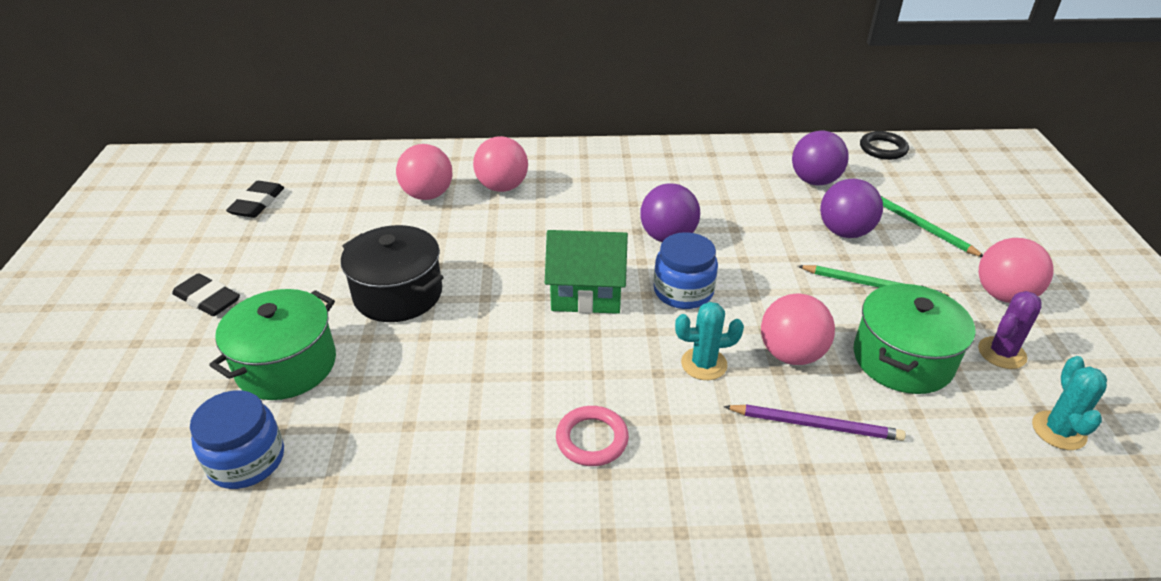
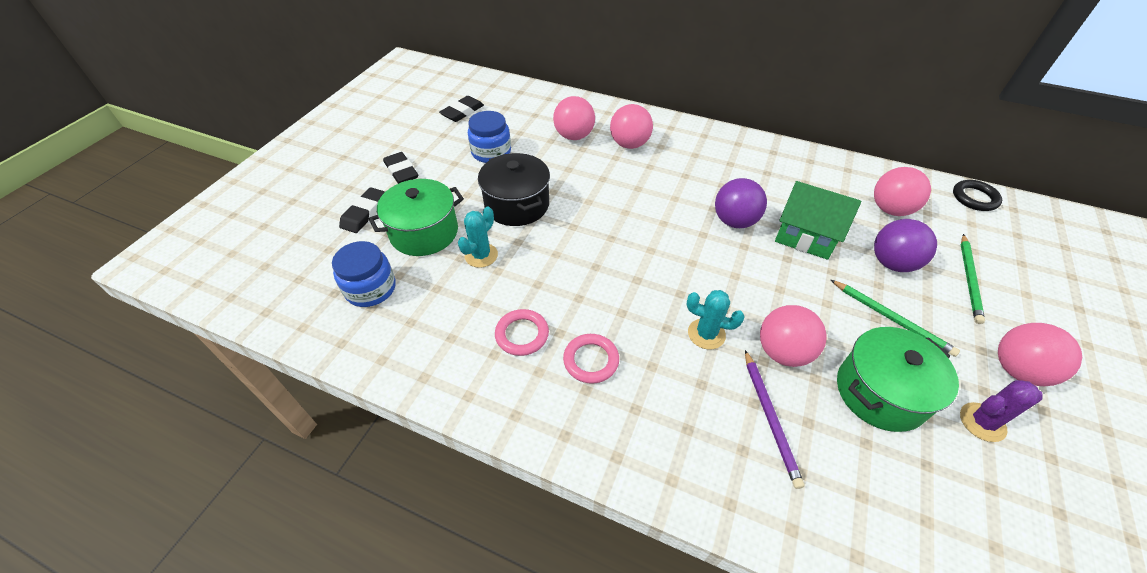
camera: 25 degrees right, 10 degrees up
(181, 368) = (365, 213): none -> black eraser
(491, 441) = (522, 334): none -> pink ring
(586, 294) = (646, 247): green house -> green house (805, 237)
(683, 291) = (722, 270): blue jar -> blue jar (491, 152)
(814, 181) = (890, 209): purple ball -> pink ball
(815, 425) = (770, 418): purple pencil -> purple pencil turned 45 degrees clockwise
(920, 226) = (969, 279): green pencil -> green pencil turned 150 degrees counterclockwise
(1058, 430) = (997, 514): turquoise cactus -> turquoise cactus (481, 255)

